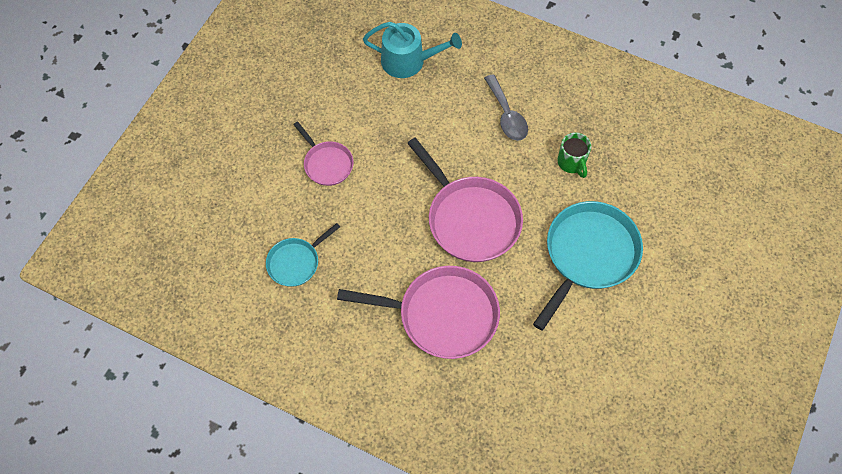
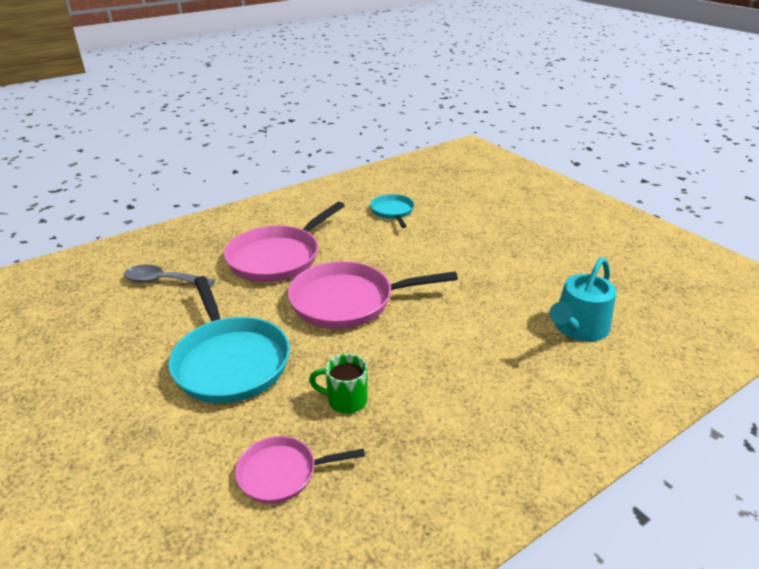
camera: 120 degrees right, 30 degrees down
(327, 164) = (474, 246): pink pan -> pink pan (282, 473)
(507, 115) = (453, 374): grey spoon -> grey spoon (162, 281)

